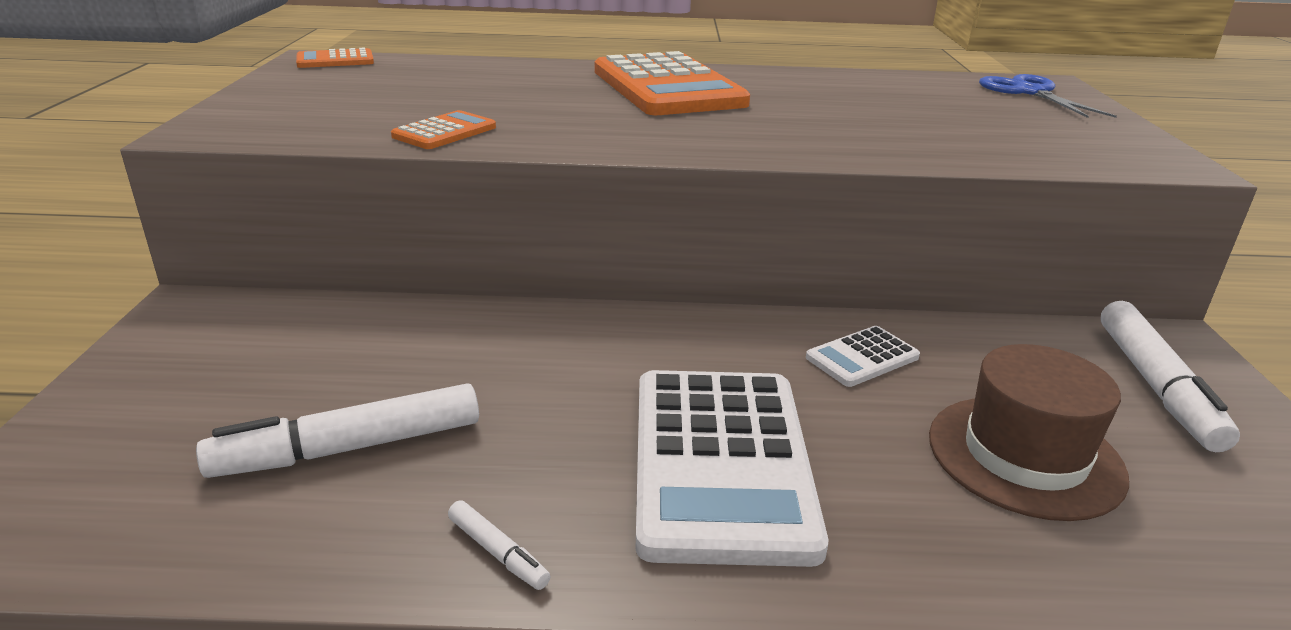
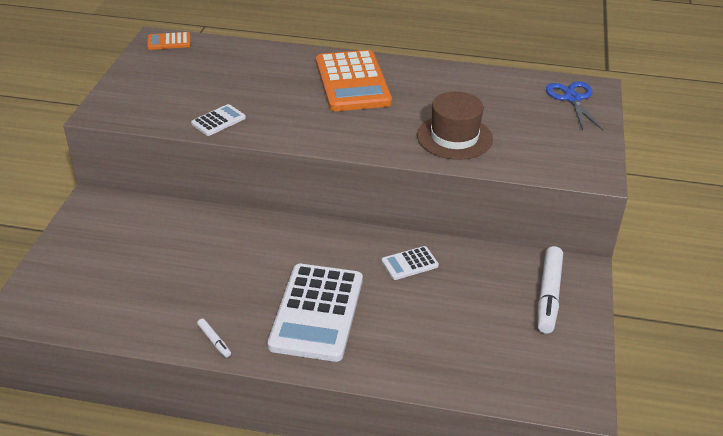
camera: 10 degrees right, 10 degrees up
(351, 448) = (162, 288): white marker -> none
(444, 132) = (218, 121): orange calculator -> white calculator
(1025, 456) = (455, 324): brown hat -> brown hat (454, 137)

